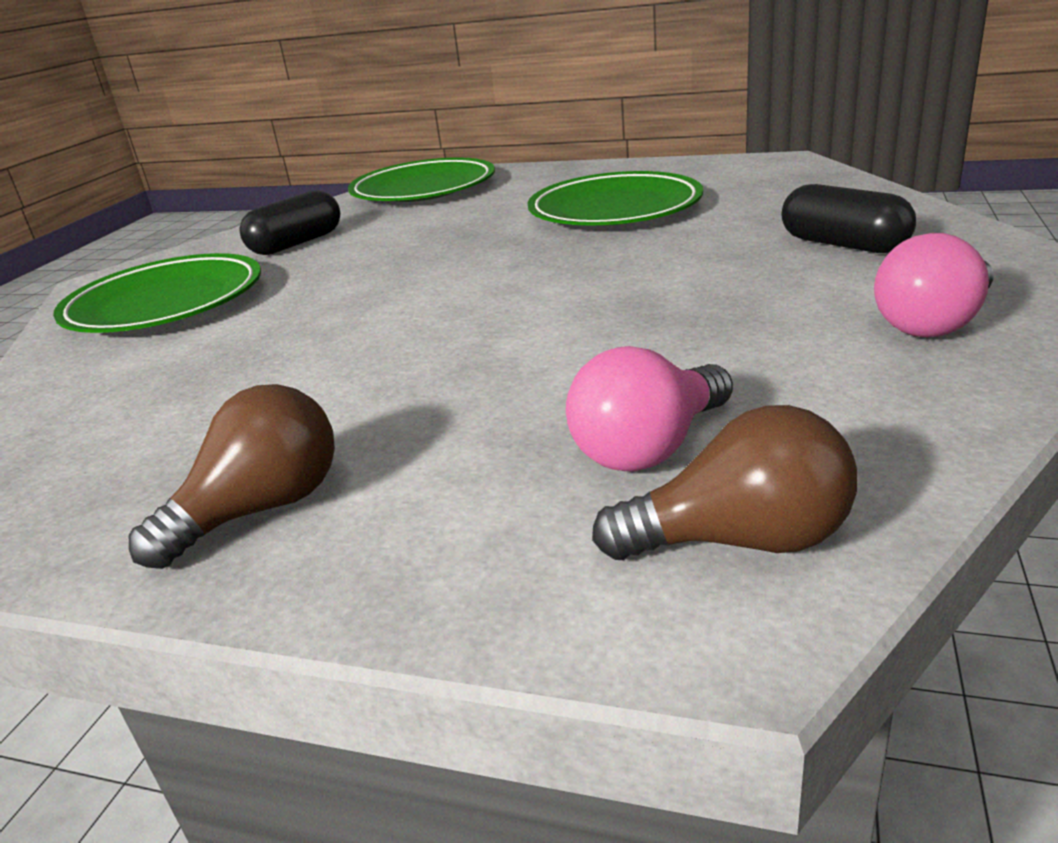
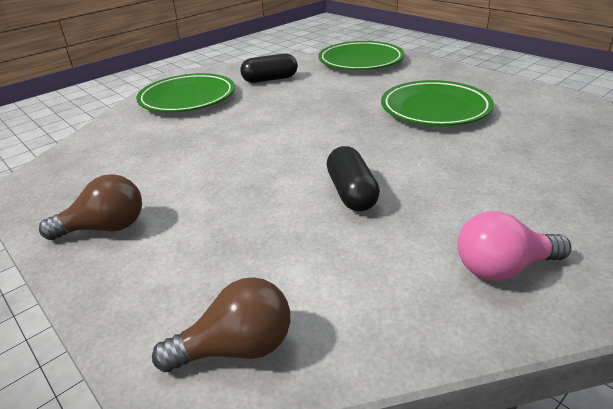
camera: 30 degrees right, 5 degrees up
(650, 448) = (265, 274): pink light bulb -> none
(740, 540) = (237, 347): brown light bulb -> brown light bulb turned 45 degrees counterclockwise
(843, 245) = (529, 185): black capsule -> black capsule (351, 193)

